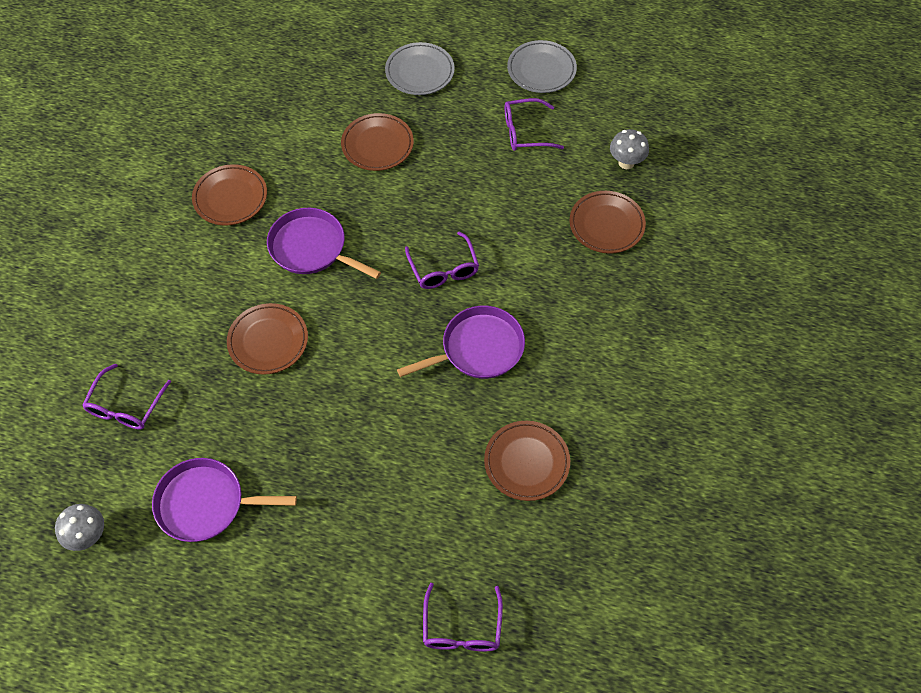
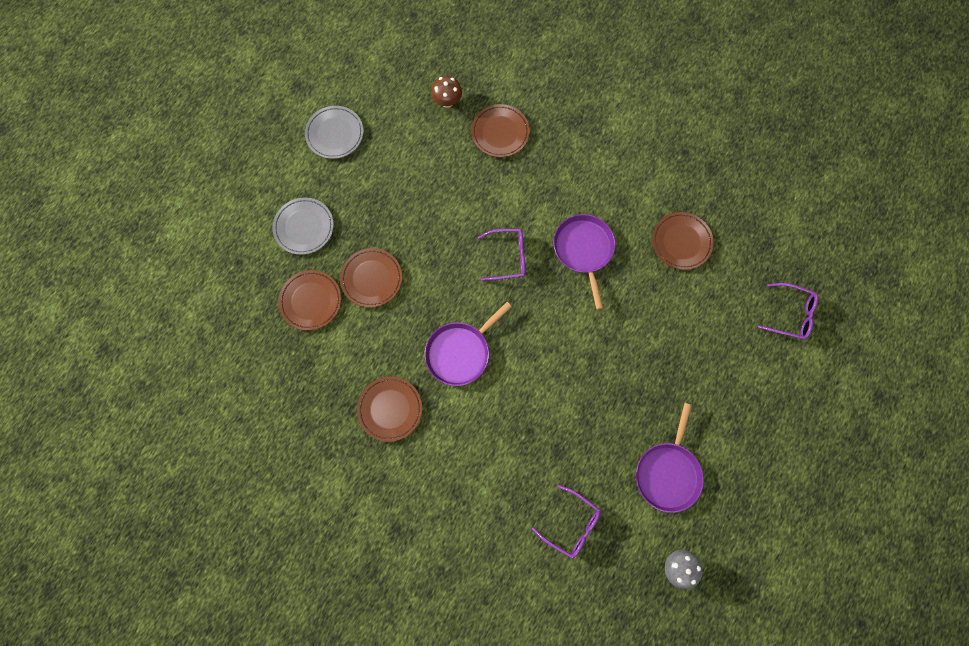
camera: 75 degrees left, 15 degrees up
(268, 341) = (539, 402): brown plate -> brown plate (311, 301)
(525, 132) = (395, 164): purple glasses -> none
(626, 162) = (447, 102): grey mushroom -> brown mushroom

